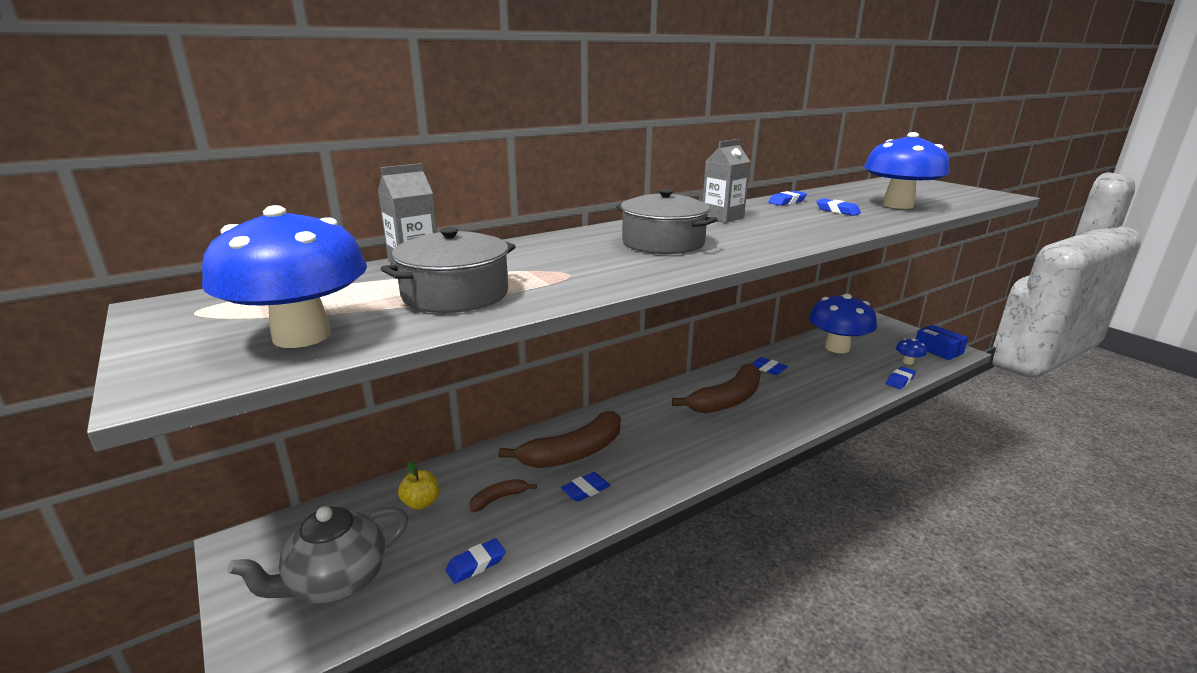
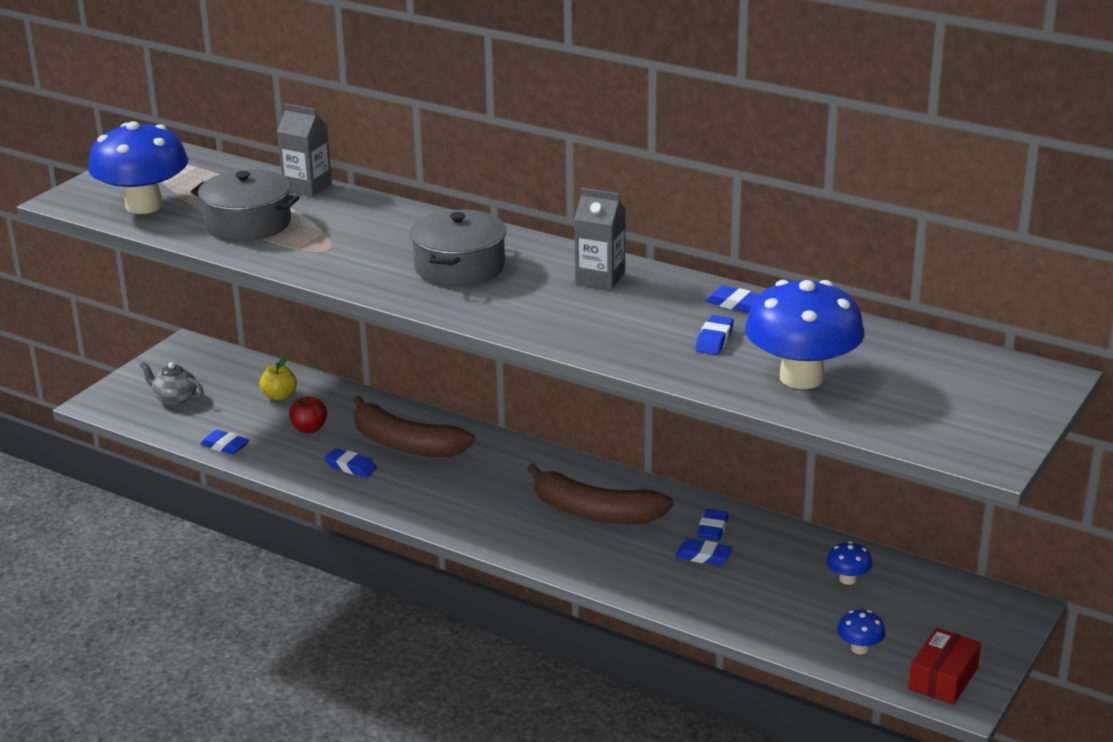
camera: 65 degrees right, 5 degrees up
(336, 582) = (174, 399): grey teapot -> grey teapot, size x0.57
(499, 498) = (309, 429): brown banana -> red apple
(837, 348) = (847, 579): blue mushroom -> blue mushroom, size x0.43
(900, 380) = (780, 643): blue eraser -> blue eraser (703, 556)
(938, 350) = (943, 678): blue box -> red box

